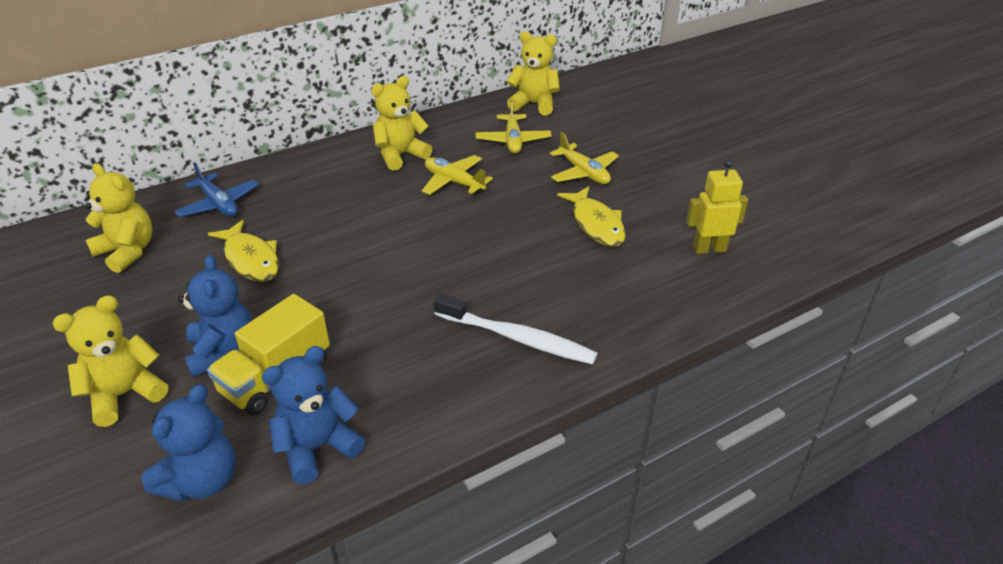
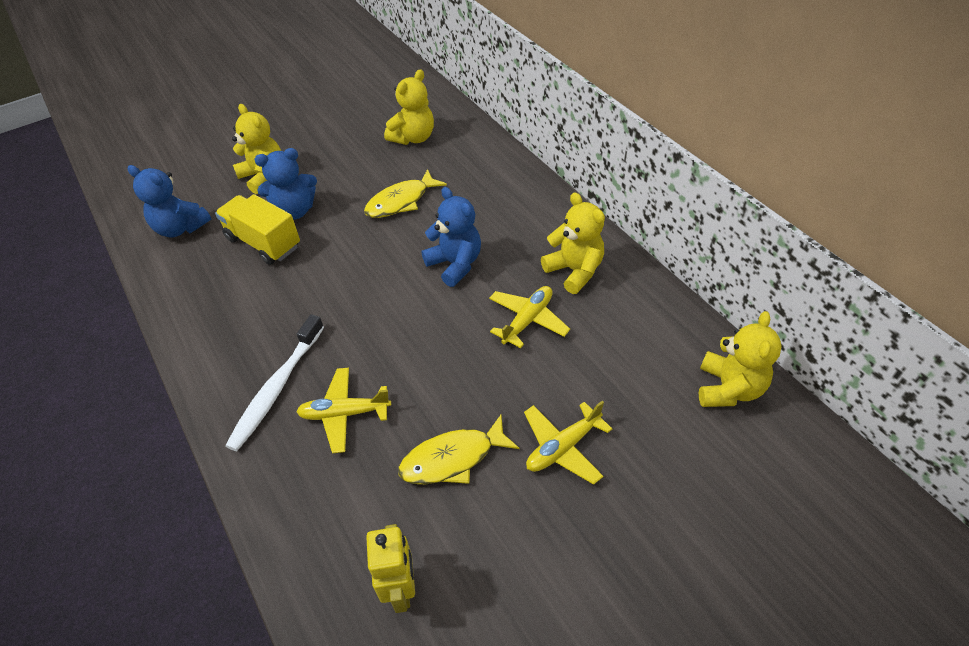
camera: 90 degrees right, 10 degrees up
(218, 204) = (477, 167): blue plane -> none
(317, 447) = (190, 276): blue teddy bear -> blue teddy bear (455, 264)
(513, 140) = (626, 369): yellow plane -> yellow plane (344, 413)

